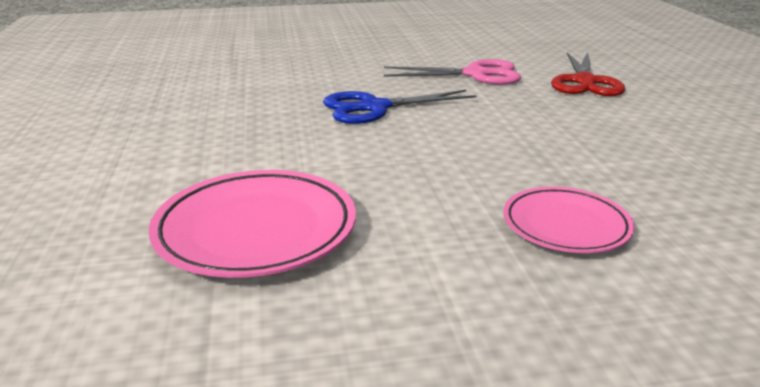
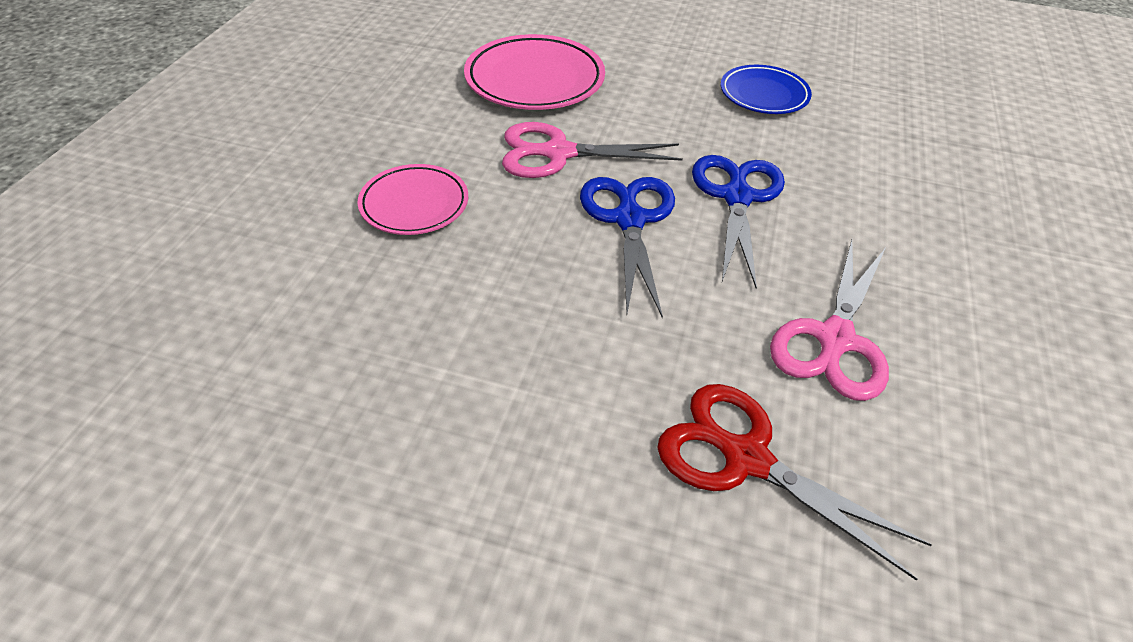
camera: 115 degrees right, 20 degrees up
(205, 117) = (764, 94): none -> blue plate
(395, 180) = (557, 153): none -> pink scissors
(448, 134) = (629, 219): none -> blue scissors

